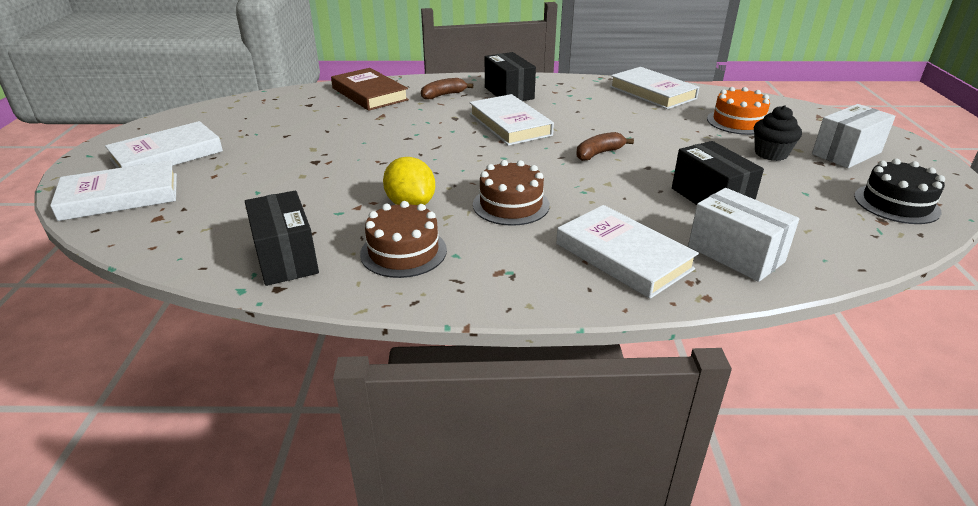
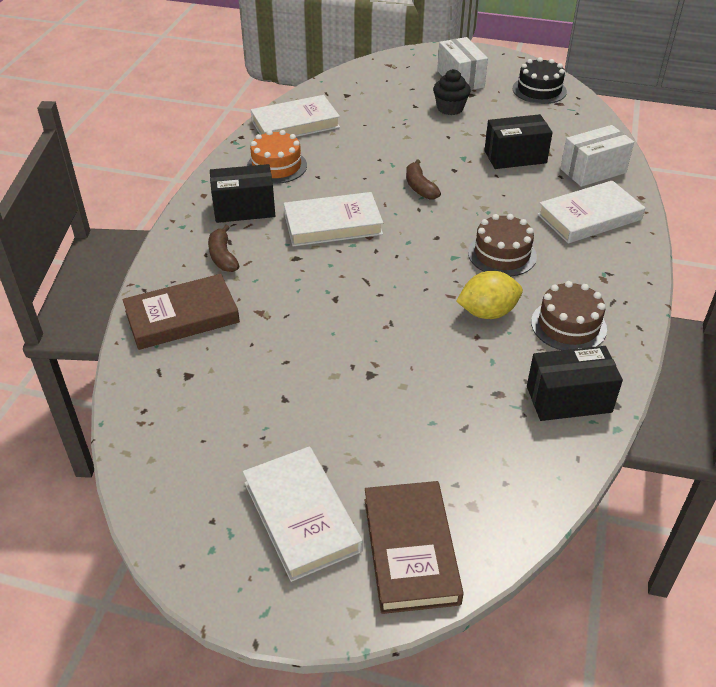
camera: 75 degrees left, 10 degrees up
(120, 196) = (410, 550): white book -> brown book
(738, 122) = (384, 102): orange cake -> orange cake (276, 166)

